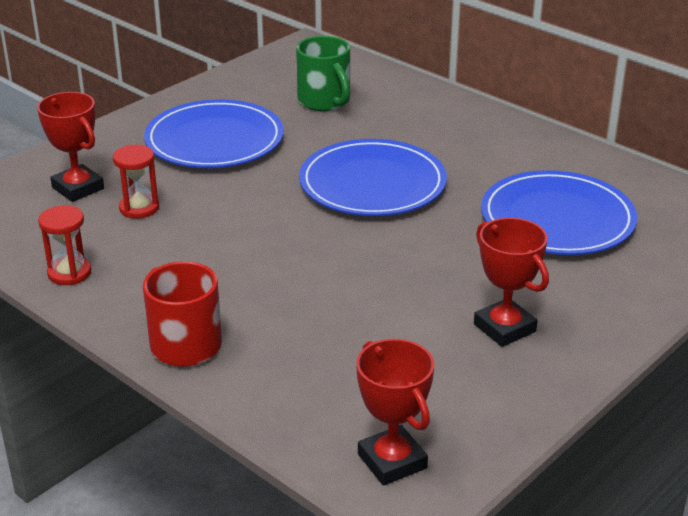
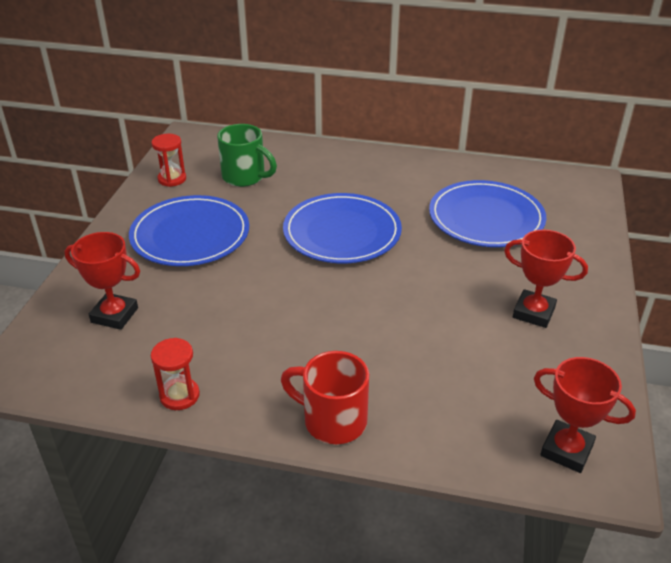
camera: 30 degrees left, 5 degrees up
(139, 208) = (184, 314): red hourglass -> red hourglass (172, 179)

